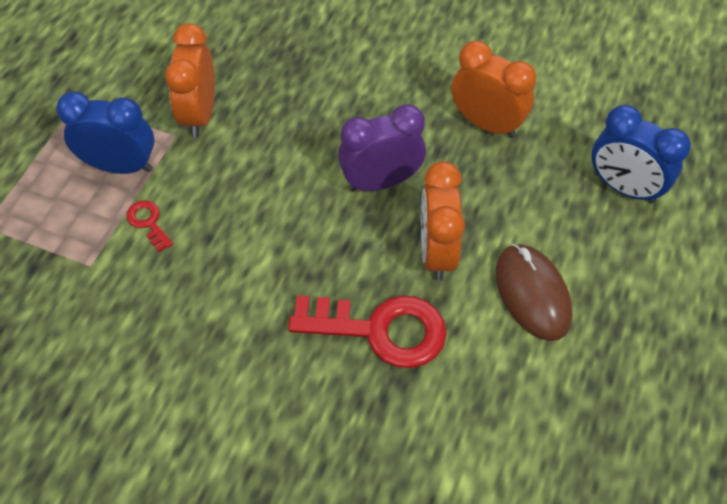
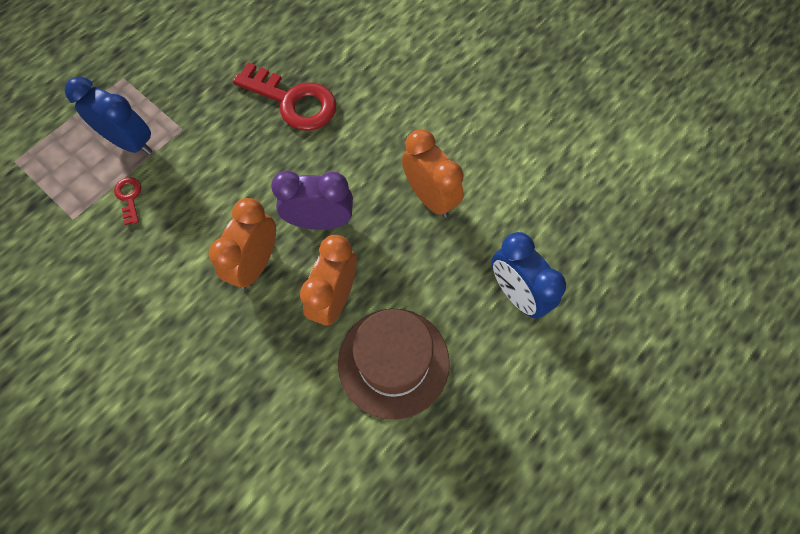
camera: 20 degrees right, 10 degrees up
(200, 114) = (208, 116): orange clock -> orange clock (256, 263)
(380, 329) = (259, 350): red key -> red key (293, 101)
(532, 294) = (393, 362): brown mouse -> brown hat

